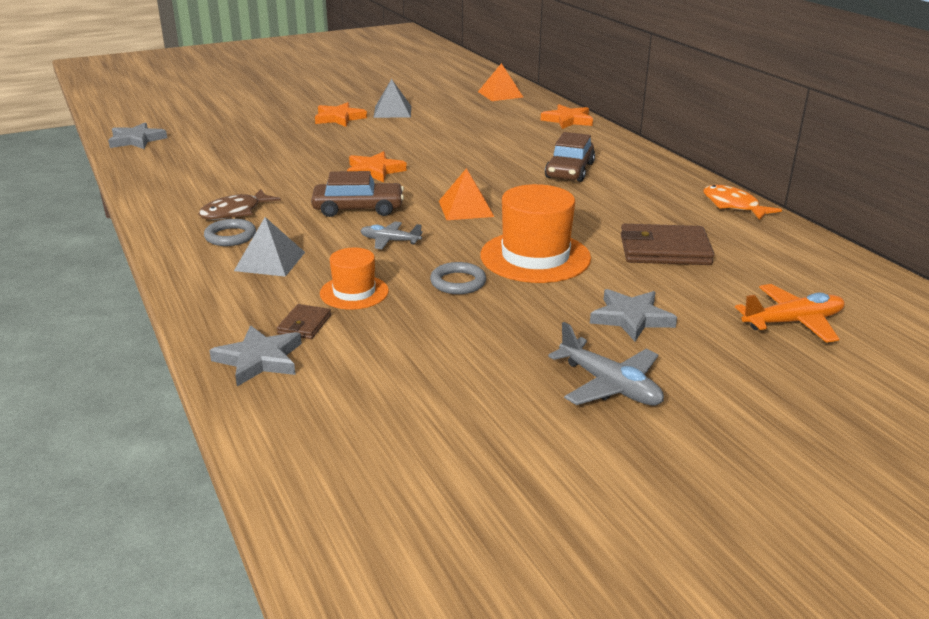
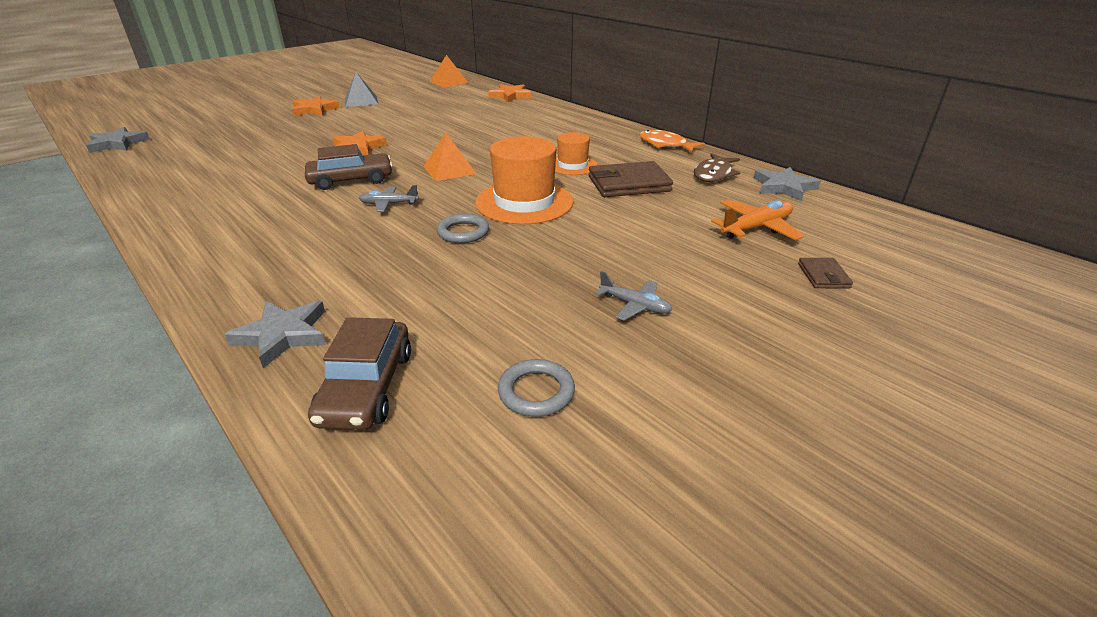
camera: 15 degrees left, 5 degrees up
(230, 236) = (229, 218): grey ring -> grey ring (536, 392)
(235, 212) = (230, 196): brown fish -> brown fish (714, 174)
(270, 261) = (275, 236): grey pyramid -> none
(304, 324) = (324, 292): brown wallet -> brown wallet (823, 276)
(354, 292) = (367, 254): orange hat -> orange hat (572, 165)
(569, 170) = (526, 132): brown car -> brown car (366, 387)
(610, 385) = (635, 305): grey plane -> grey plane, size x0.65
(631, 318) = (627, 243): grey star -> grey star (783, 187)

